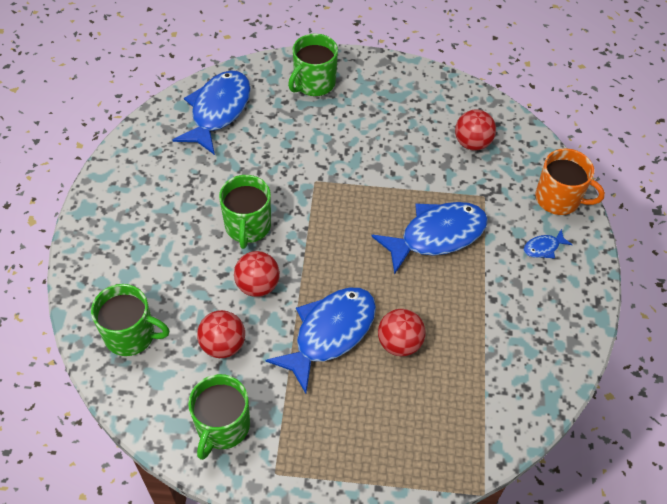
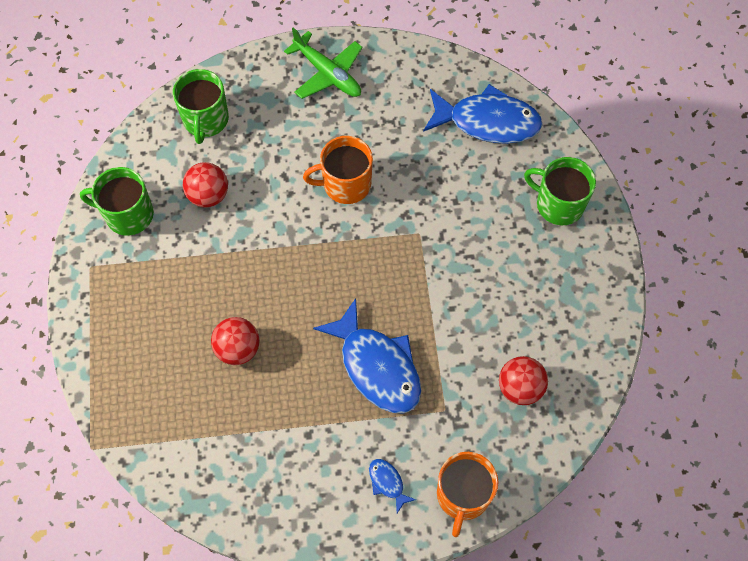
camera: 80 degrees right, 10 degrees up
(118, 219) = (327, 73): none -> green plane
(247, 226) = (345, 184): green mug -> orange mug
(257, 285) = (278, 209): red ball -> none
(330, 333) = (237, 283): blue fish -> none

